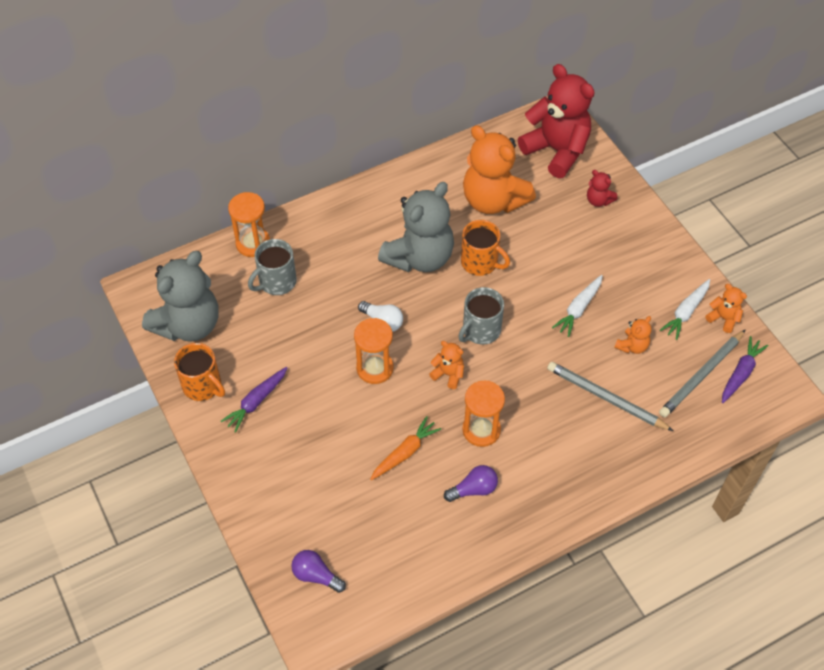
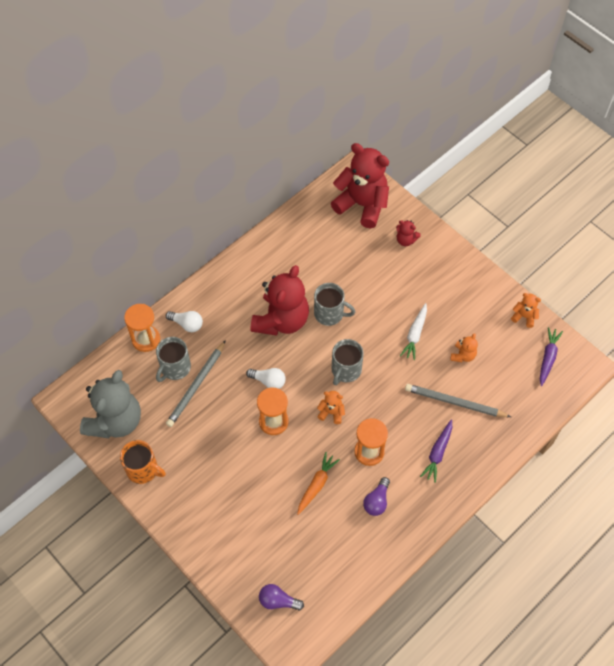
camera: 15 degrees left, 5 degrees up
(256, 402) = (189, 472): purple carrot -> purple carrot (437, 453)
(306, 237) = (187, 324): none -> white light bulb
(419, 257) = (281, 320): grey teddy bear -> red teddy bear
(473, 489) = (377, 501): purple light bulb -> purple light bulb turned 150 degrees clockwise
(480, 262) = (330, 313): orange mug -> grey mug
(493, 200) = (325, 258): orange teddy bear -> none
(686, 312) = (495, 318): white carrot -> none
(702, 375) = (520, 367): grey pencil -> grey pencil (196, 385)

